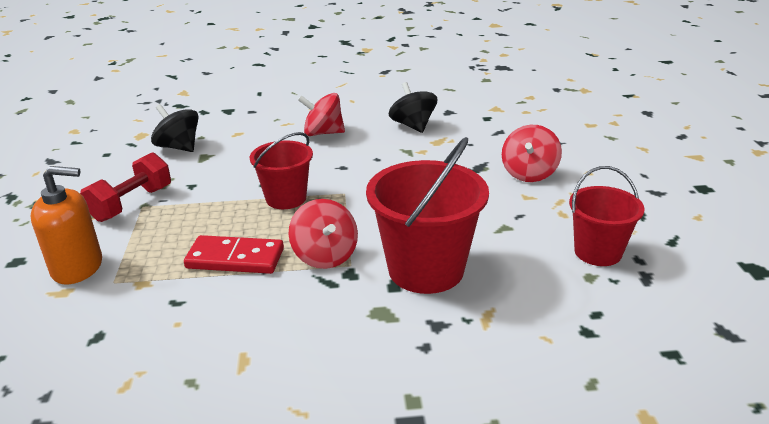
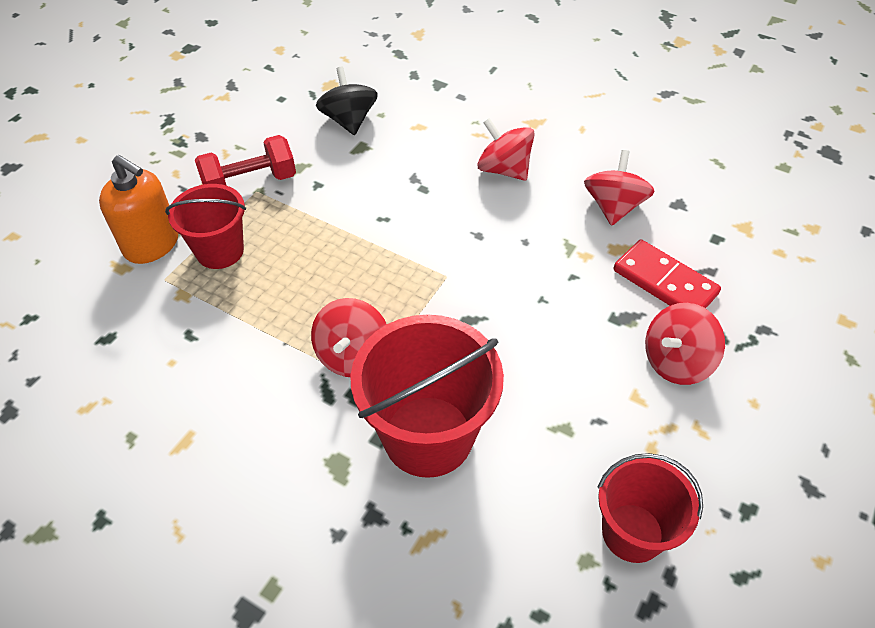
camera: 35 degrees right, 20 degrees up
(235, 258) = (276, 310): red domino -> red domino (665, 282)
(286, 198) = (385, 252): red bucket -> red bucket (220, 251)
(413, 125) = (613, 207): black spinning top -> red spinning top

